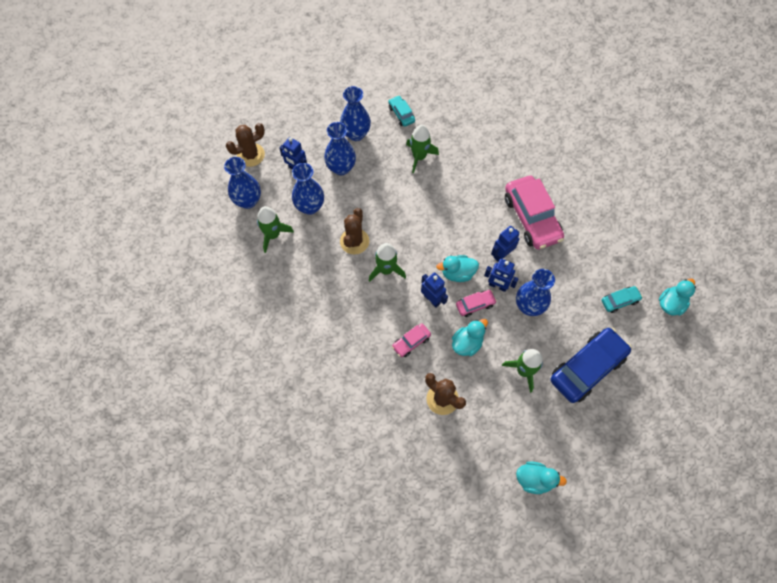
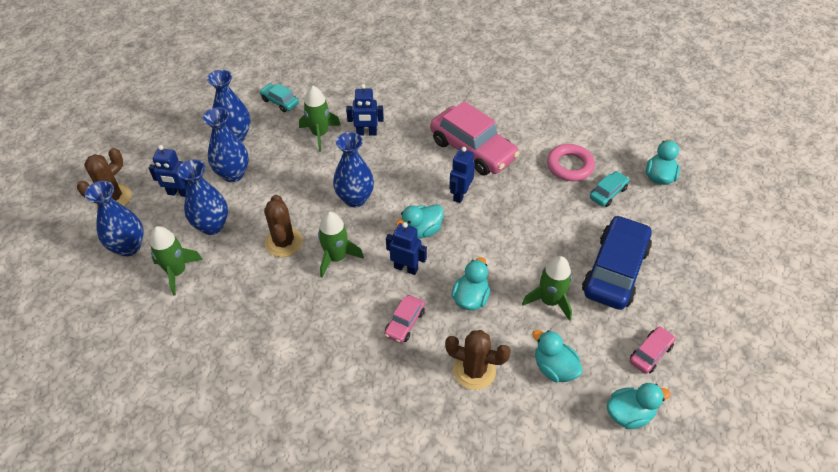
camera: 25 degrees left, 15 degrees down
(475, 305) = (458, 255): pink car -> pink car (650, 353)
(497, 286) = (472, 226): blue robot -> blue robot (366, 133)
(499, 422) = (554, 368): none -> turquoise duck
(529, 306) = (518, 233): blue vase -> blue vase (355, 199)
(602, 264) = (570, 166): none -> pink ring

